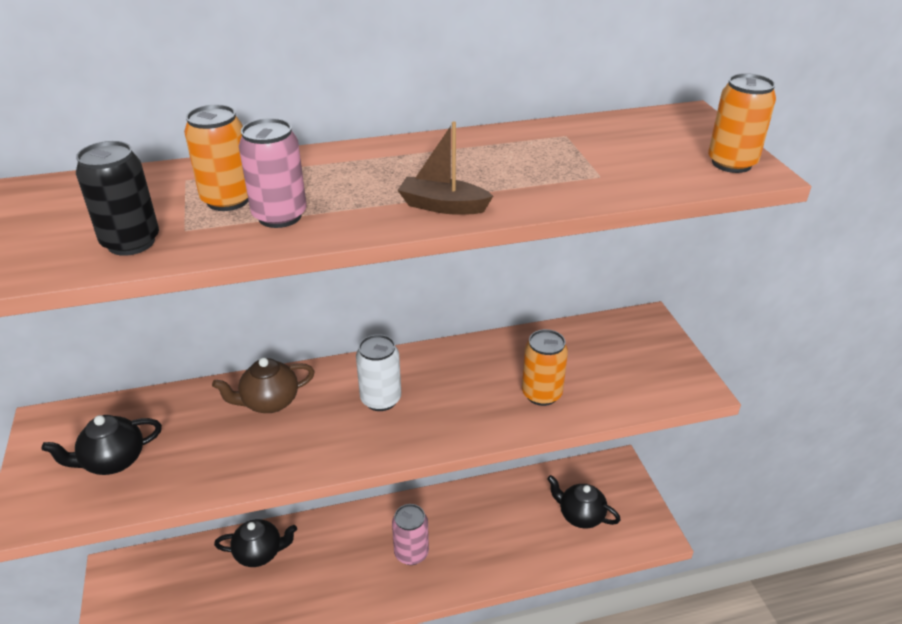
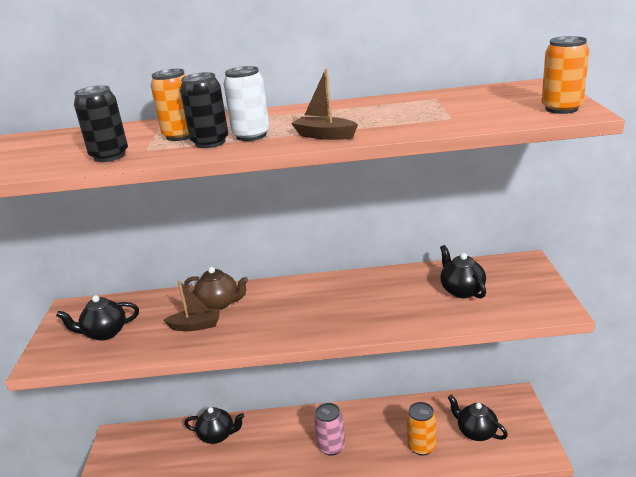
camera: 15 degrees right, 10 degrees down
(245, 440) = (196, 326): none -> brown boat
(269, 402) = (219, 303): brown teapot -> brown teapot turned 150 degrees counterclockwise
(280, 216) = (210, 142): pink can -> black can
(381, 399) = (299, 305): white can -> white can (251, 136)
(541, 394) = (425, 307): orange can -> orange can (421, 446)
(580, 366) = (461, 290): none -> black teapot

